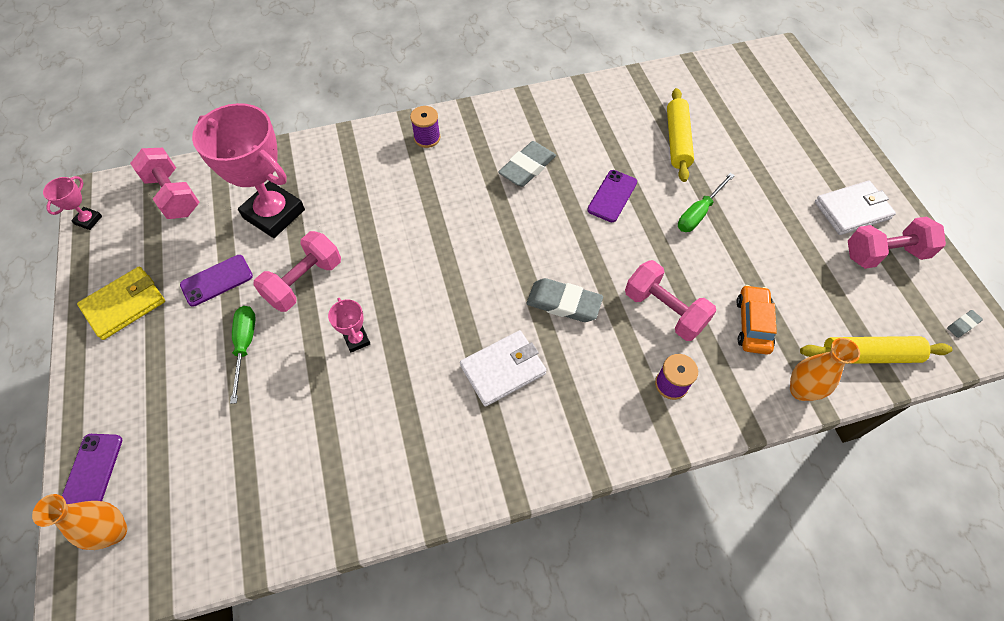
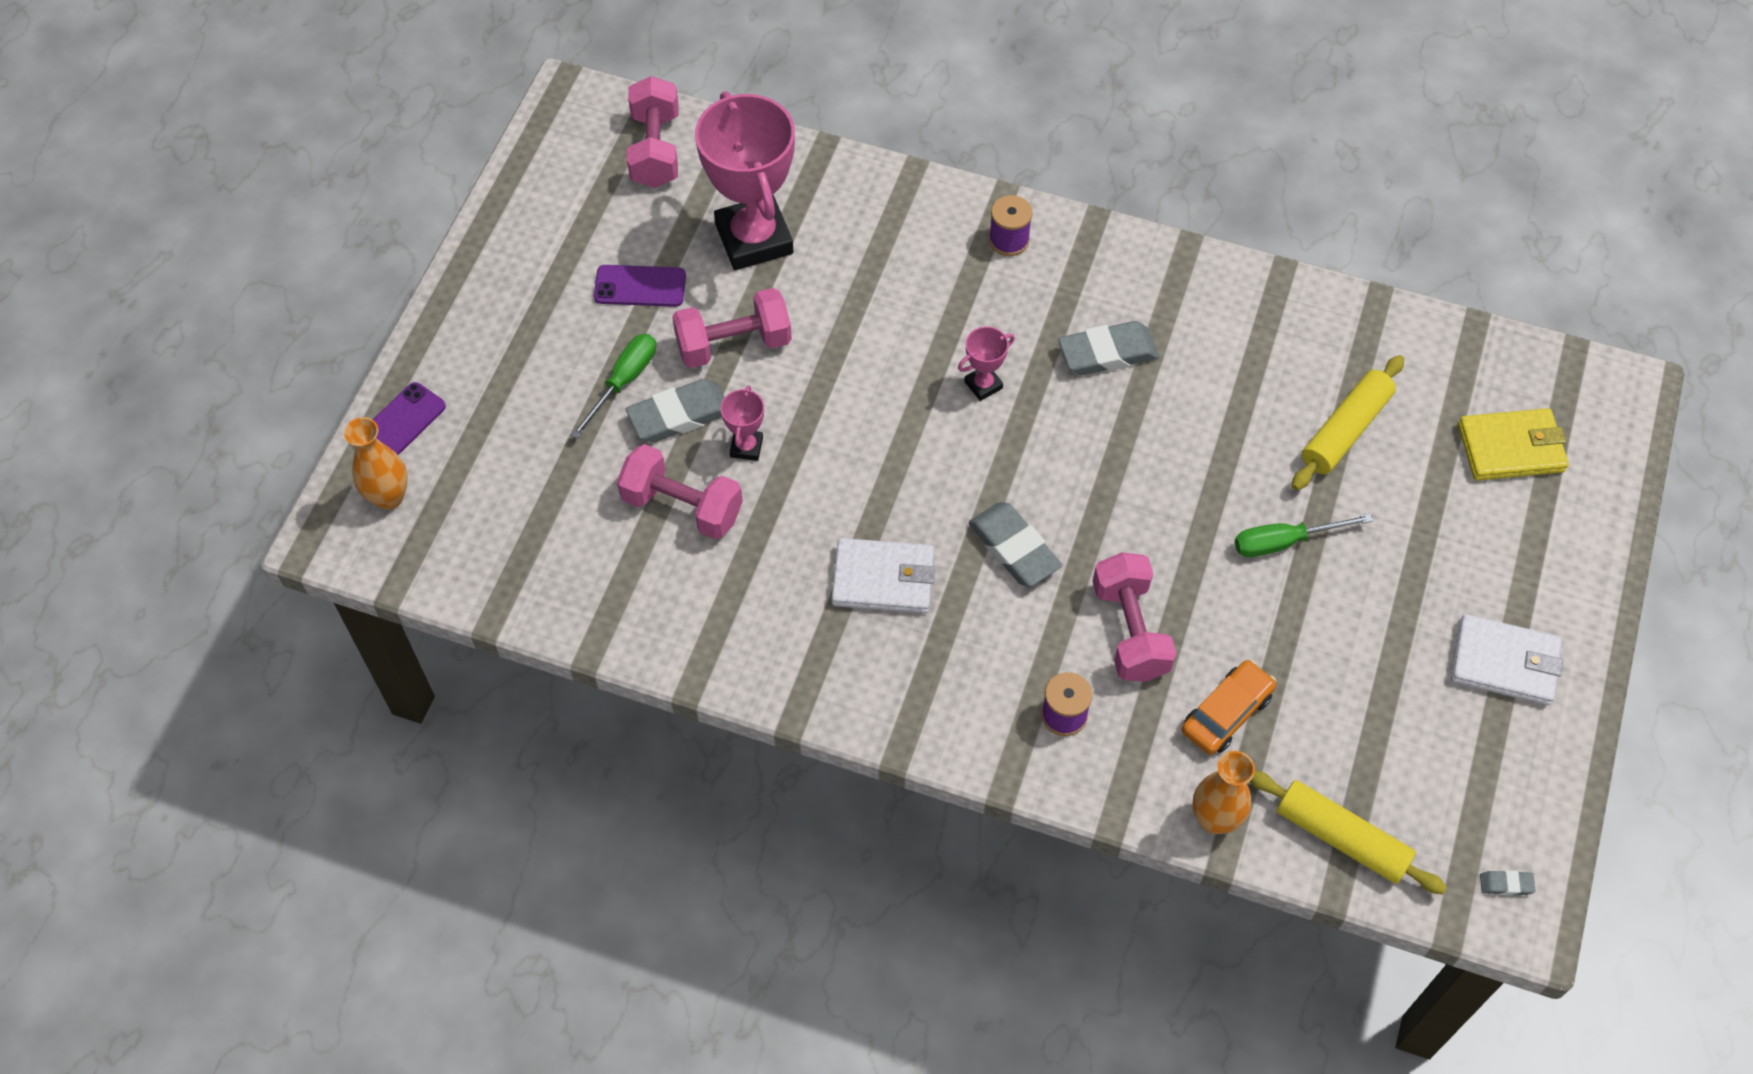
camera: 35 degrees right, 0 degrees up
(88, 220) = (545, 130): pink trophy -> pink trophy (983, 385)
(124, 305) = (527, 258): yellow wallet -> yellow wallet (1510, 448)
(298, 346) = (679, 416): none -> grey eraser
(612, 196) = (1188, 454): purple phone -> none
(884, 254) = (1491, 741): pink dumbbell -> pink dumbbell (682, 506)

